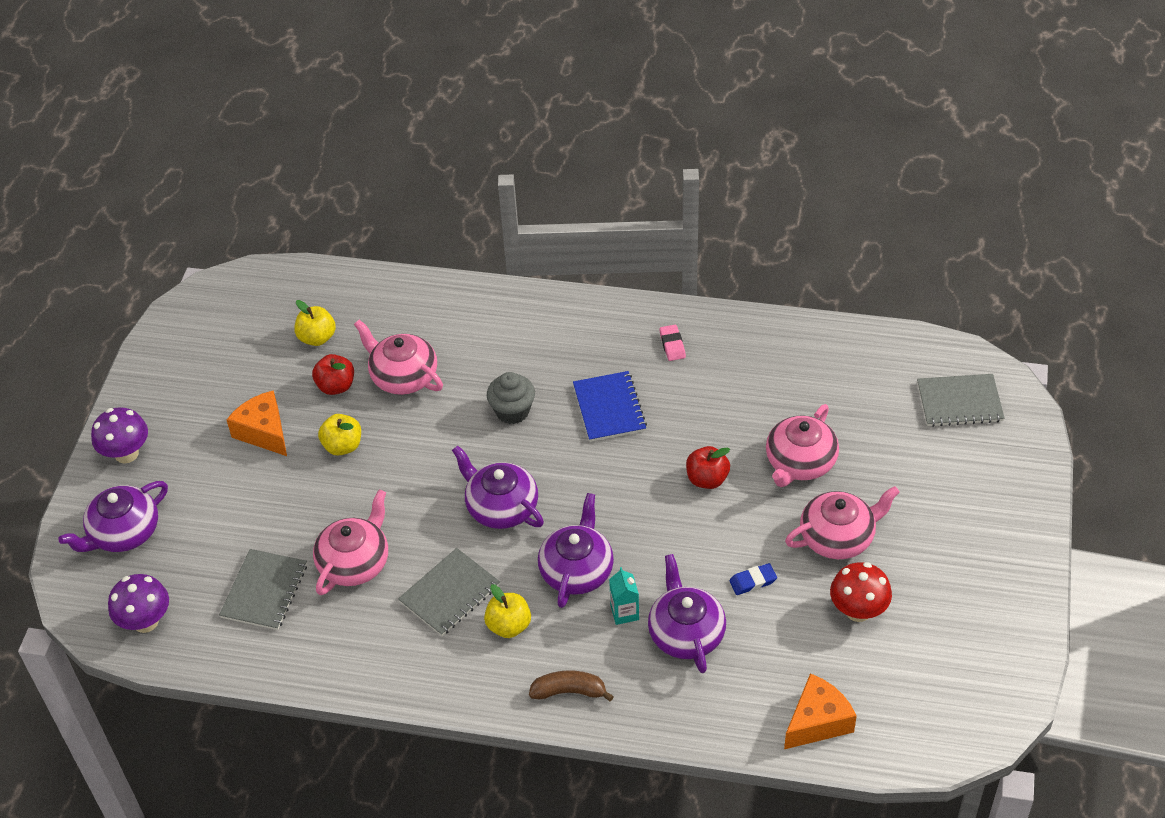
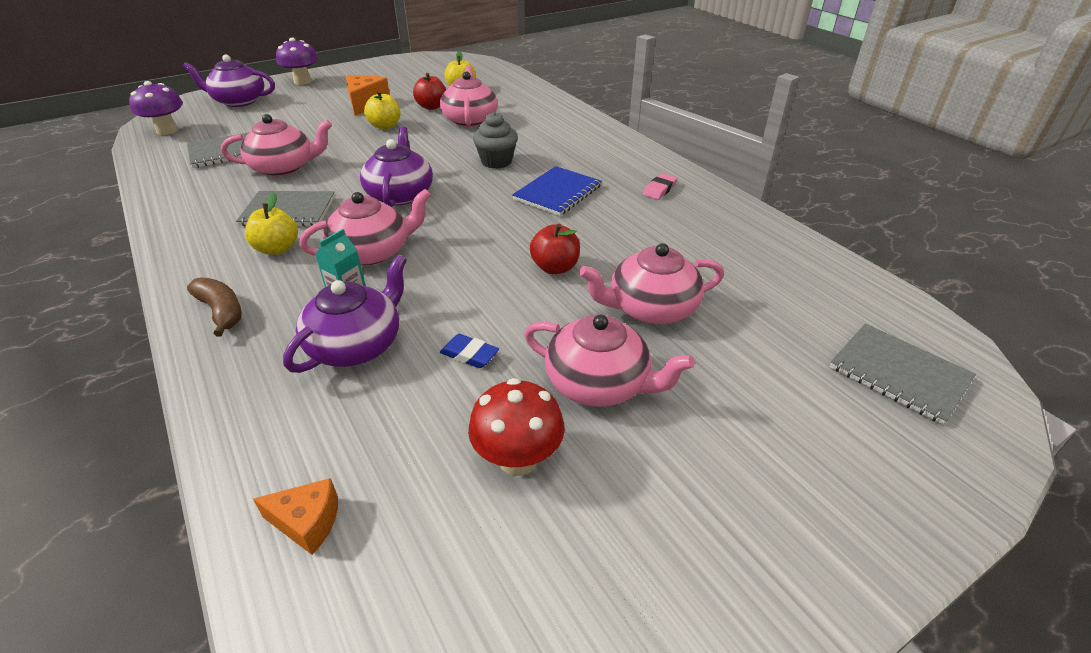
camera: 45 degrees right, 10 degrees down
(577, 570) = (372, 252): purple teapot -> pink teapot
(817, 721) = (307, 522): orange cheese -> orange cheese, size x0.64

